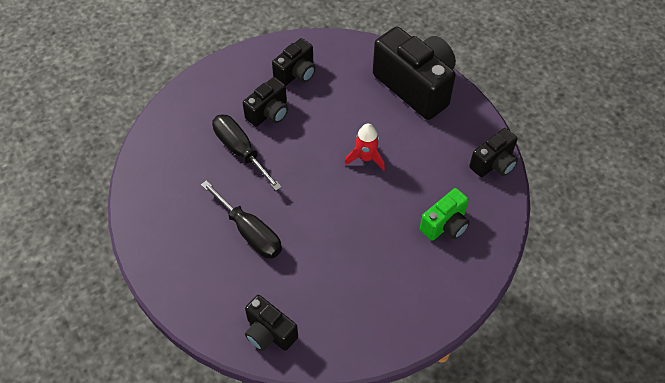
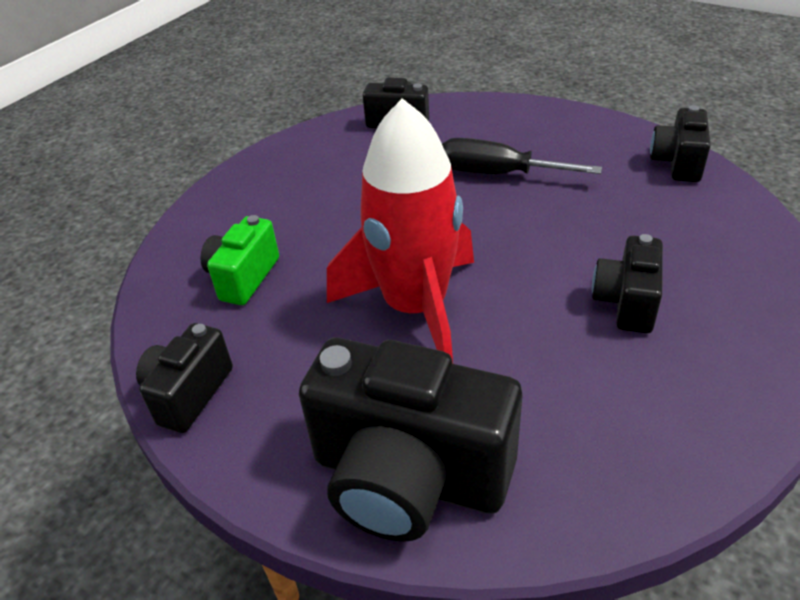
camera: 155 degrees right, 15 degrees down
(240, 150) = (607, 239): black screwdriver -> none
(296, 73) = (657, 388): black camera -> black camera (677, 163)
(366, 158) = (415, 308): red rocket -> red rocket, size x2.22

